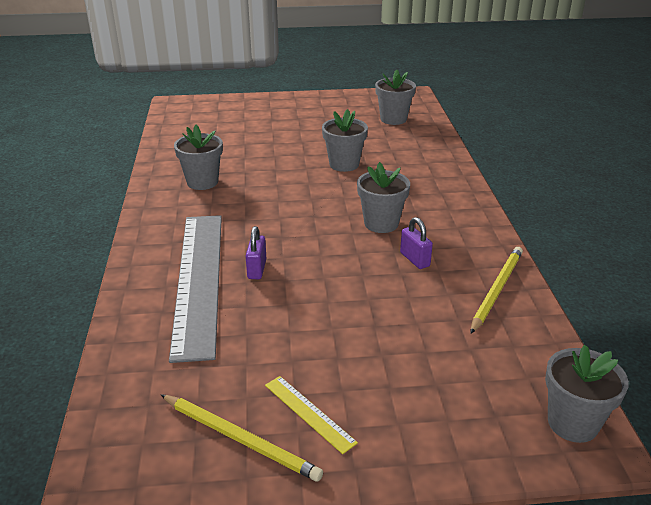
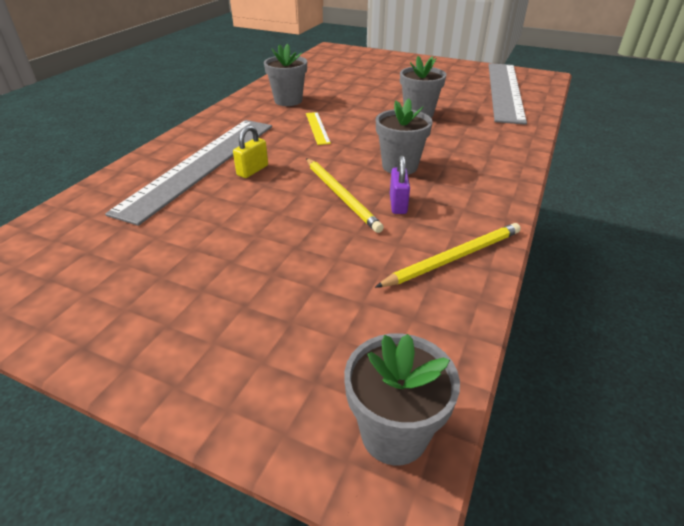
camera: 30 degrees right, 5 degrees up
(240, 439) = (76, 294): yellow pencil -> yellow pencil (341, 196)
(257, 269) = (252, 170): purple padlock -> yellow padlock
(309, 413) = (151, 297): yellow ruler -> yellow ruler (317, 128)
(393, 119) = (504, 91): grey flower pot -> grey ruler

